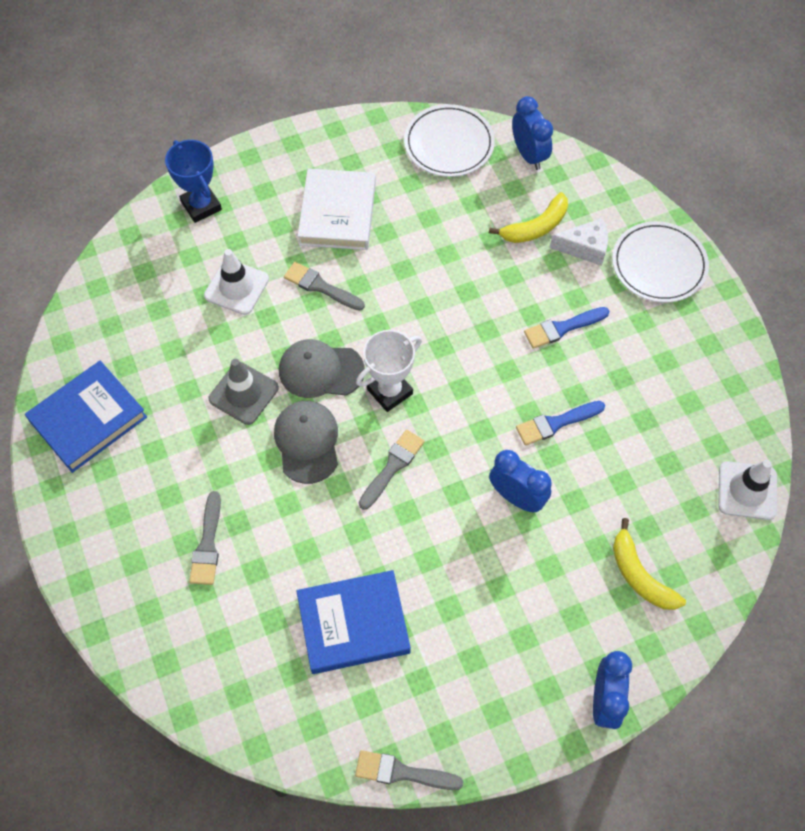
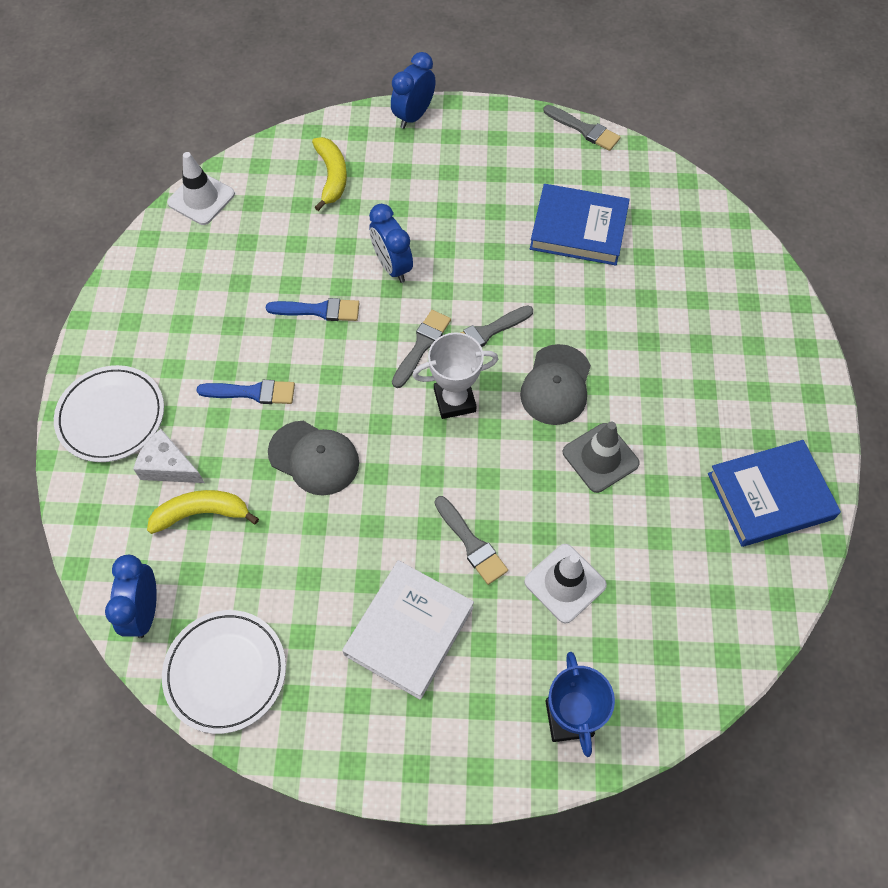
camera: 155 degrees left, 0 degrees up
(207, 544) = (681, 334): grey brush -> grey brush (422, 346)
(320, 370) = (513, 449): grey cap -> grey cap (314, 458)

